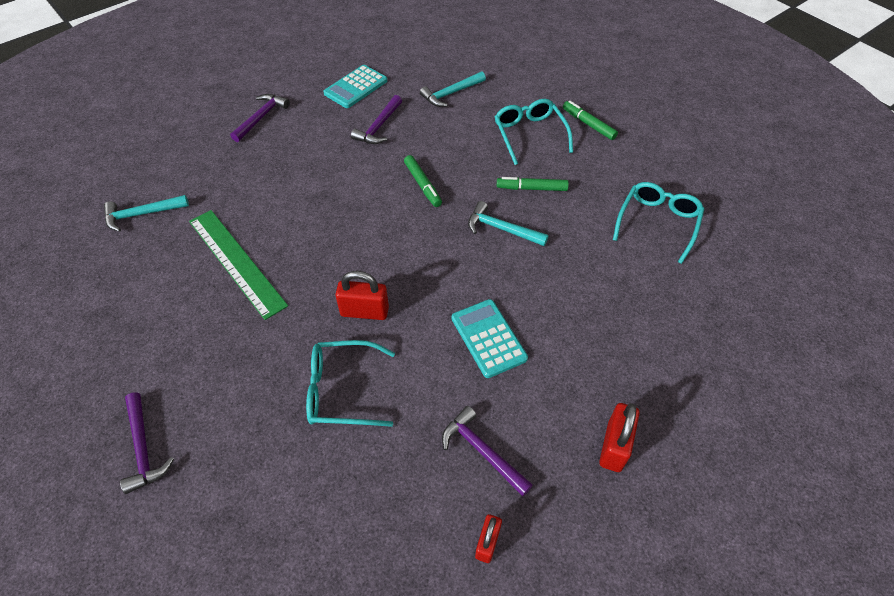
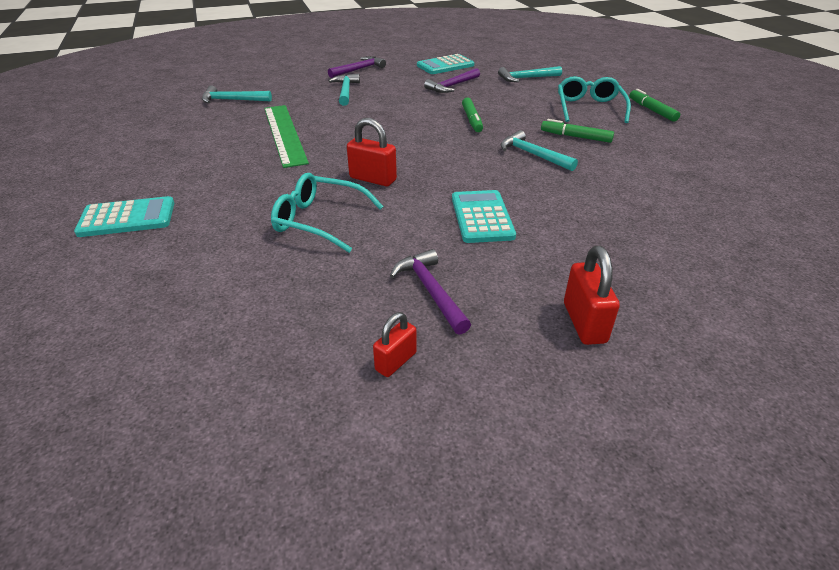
camera: 20 degrees right, 15 degrees down
(143, 448) = (127, 218): purple hammer -> turquoise calculator
(266, 164) = (345, 91): none -> turquoise hammer
(614, 446) = (584, 322): red padlock -> red padlock turned 45 degrees counterclockwise
(658, 223) = (703, 177): turquoise glasses -> none

